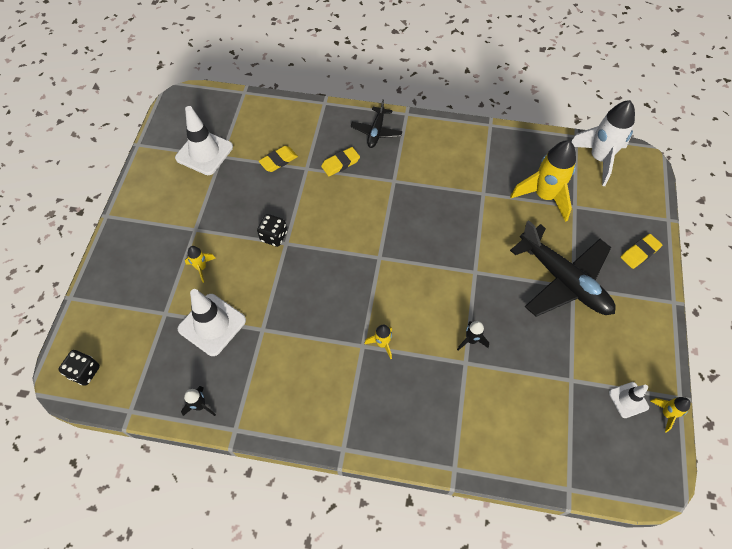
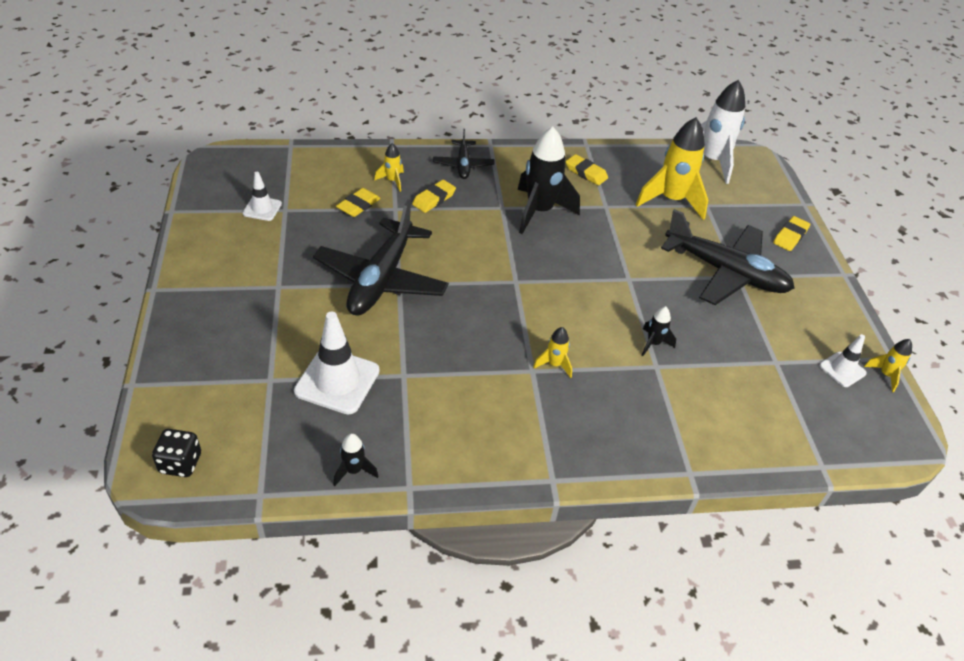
camera: 20 degrees left, 15 degrees down
(201, 268) = (301, 324): yellow rocket -> yellow rocket (392, 181)
(204, 152) = (262, 209): white traffic cone -> white traffic cone, size x0.56
(274, 236) = (381, 279): black dice -> black plane
(423, 190) = (539, 211): none -> black rocket
(479, 155) = (586, 173): none -> yellow eraser

